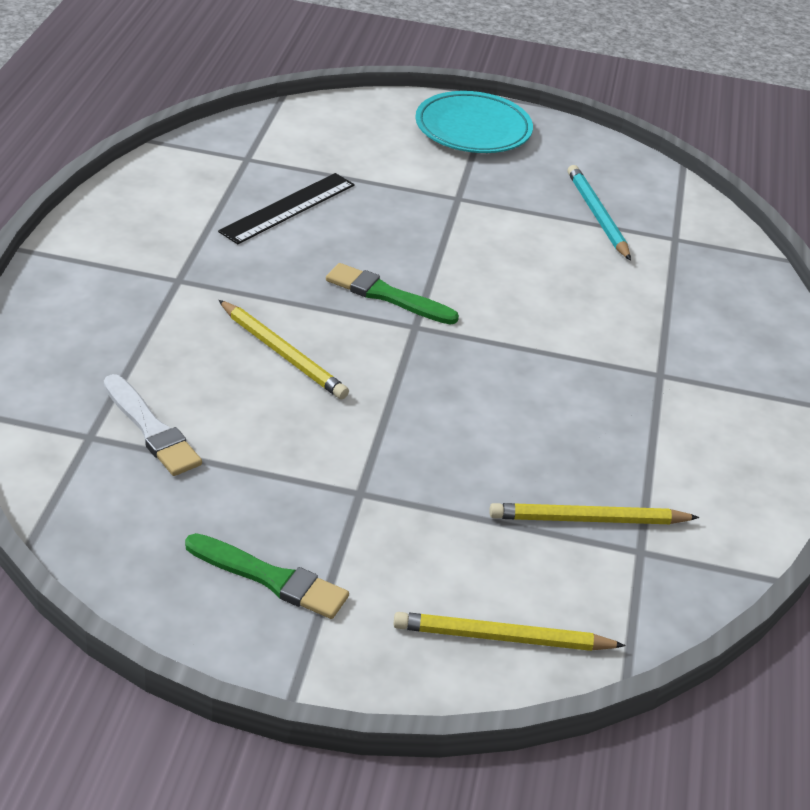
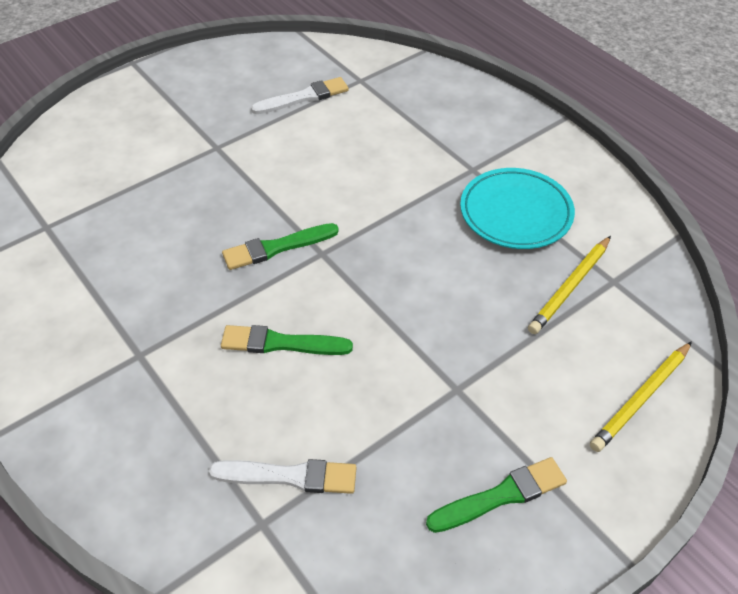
camera: 45 degrees left, 10 degrees up
(283, 353) = (281, 343): yellow pencil -> green brush
(288, 208) = (128, 240): black ruler -> none
(473, 129) = (155, 94): turquoise plate -> turquoise plate (515, 213)
(597, 215) = (304, 97): turquoise pencil -> white brush

